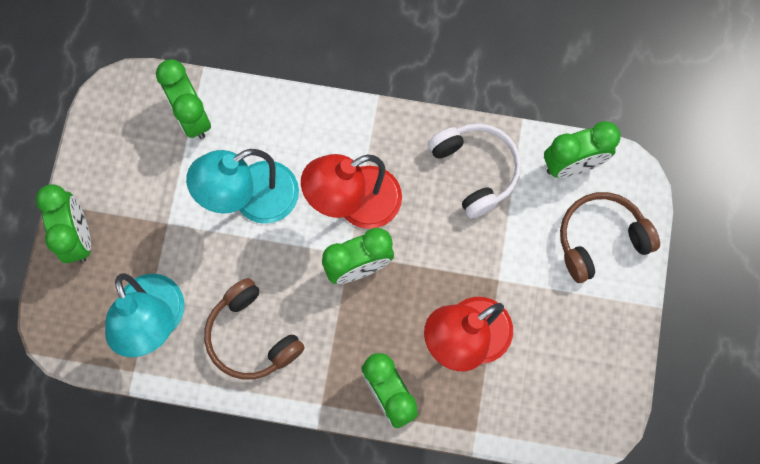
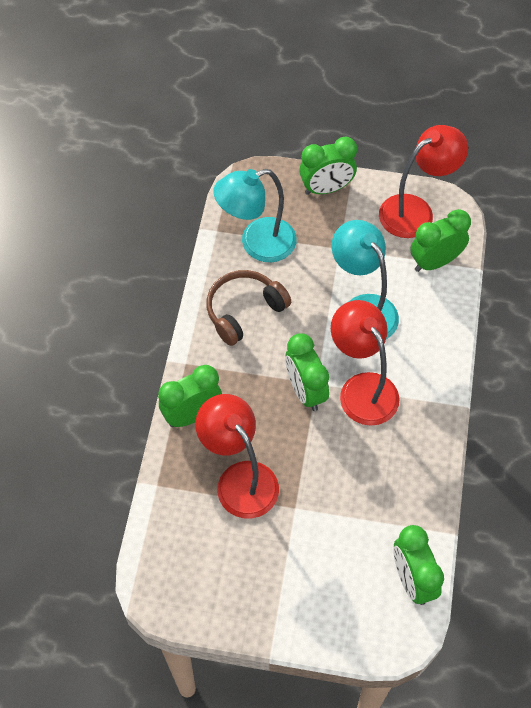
camera: 90 degrees right, 15 degrees down
(118, 133) = (415, 211): none -> red lamp
(475, 170) = (400, 490): white headphones -> none
(600, 239) = (337, 603): brown headphones -> none

